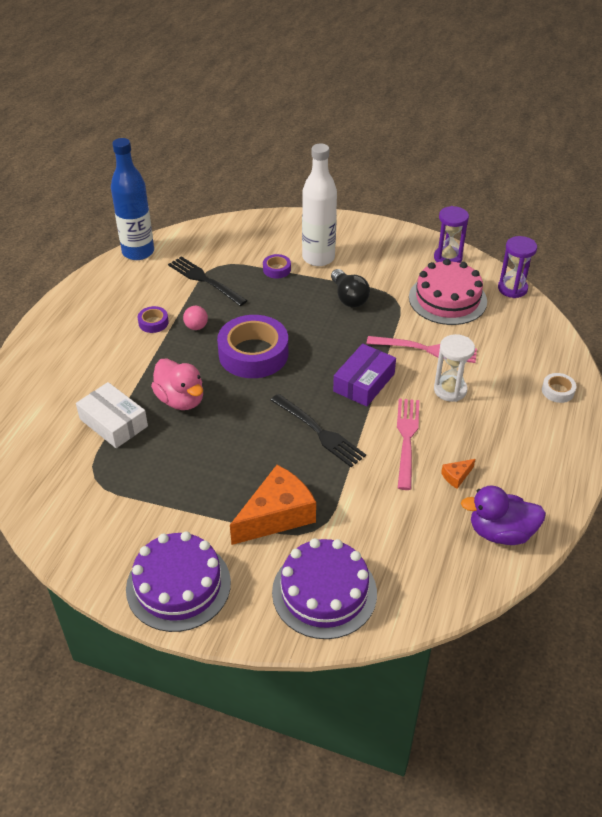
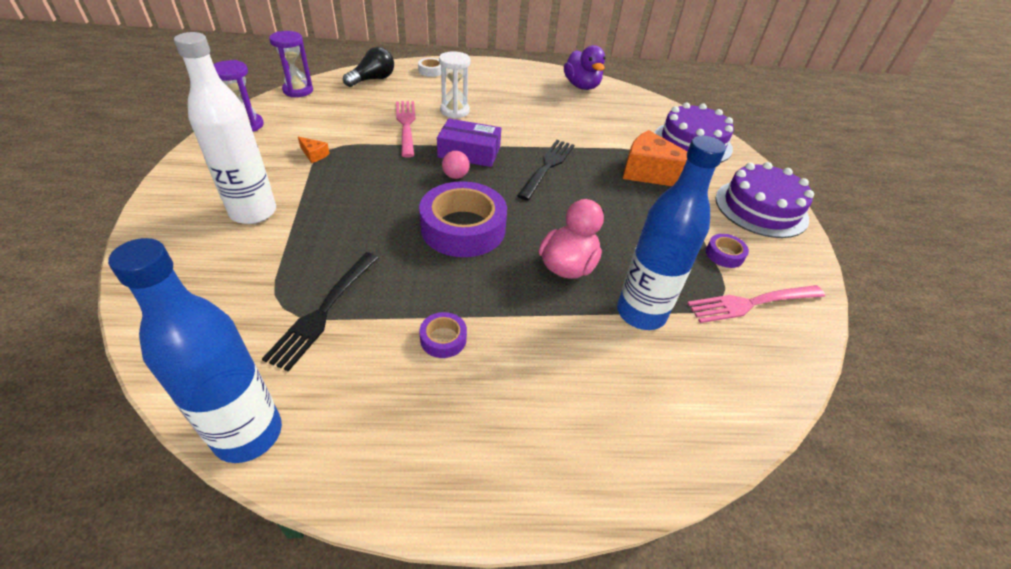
camera: 115 degrees left, 0 degrees up
(113, 422) = (641, 313): white box -> blue bottle
(196, 327) = (434, 290): pink ball -> pink ball (455, 176)
(277, 269) = (285, 243): purple tape -> purple tape (724, 254)
(349, 297) = (335, 178): black light bulb -> black light bulb (373, 79)
(407, 439) = (524, 125): pink fork -> pink fork (752, 303)
(447, 299) = (323, 120): pink cake -> none
(456, 476) = (546, 103): orange cheese -> orange cheese (314, 154)

